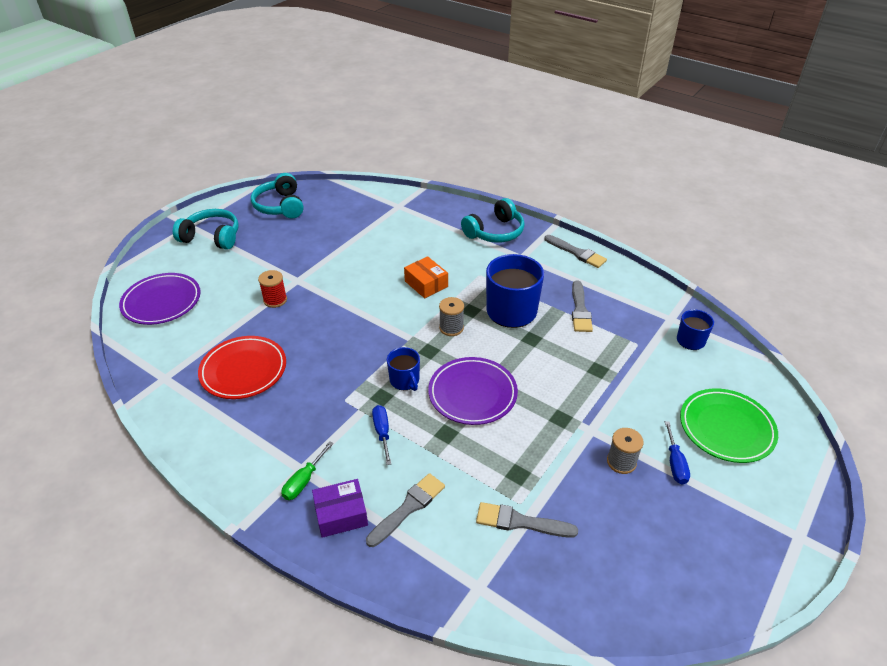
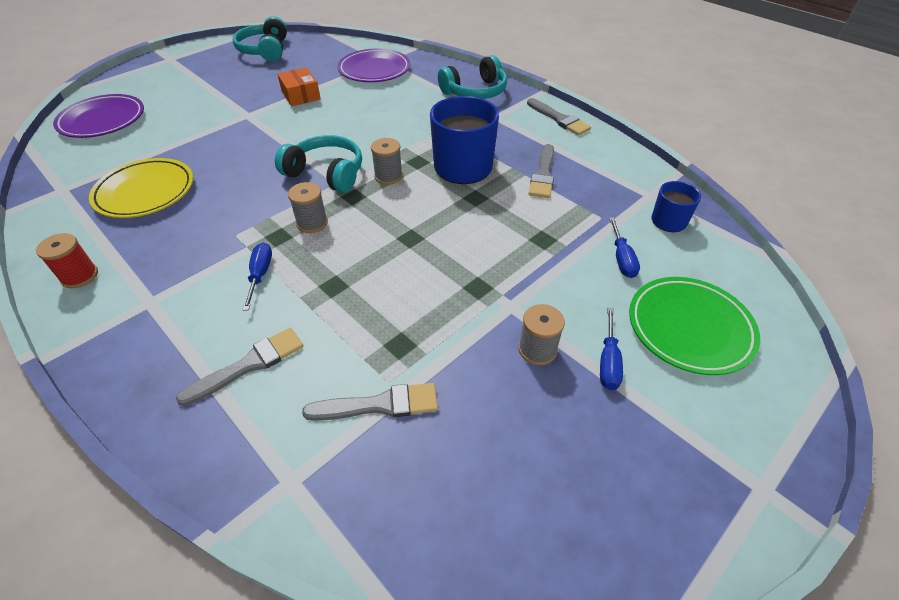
camera: 10 degrees right, 5 degrees up
(212, 237) = (184, 70): turquoise headphones -> turquoise headphones (326, 173)
(243, 370) = (145, 192): red plate -> yellow plate
(275, 300) = (215, 130): red spool -> red spool (80, 276)
(304, 481) = (145, 315): green screwdriver -> none
(341, 514) = (166, 360): purple box -> none
(405, 380) = (312, 223): blue mug -> grey spool
(426, 284) = (380, 132): orange box -> orange box (301, 95)
(472, 394) = (383, 247): purple plate -> purple plate (374, 70)
(520, 522) = (379, 405): grey brush -> grey brush turned 150 degrees clockwise
(663, 378) = (621, 259): none -> blue screwdriver

